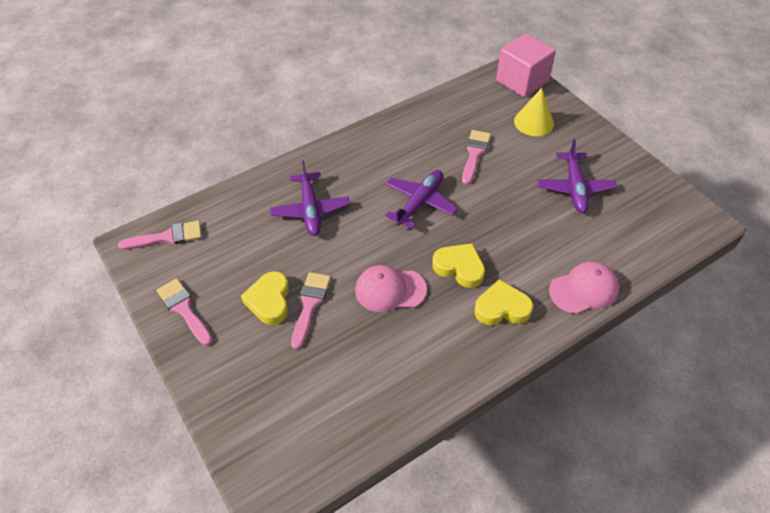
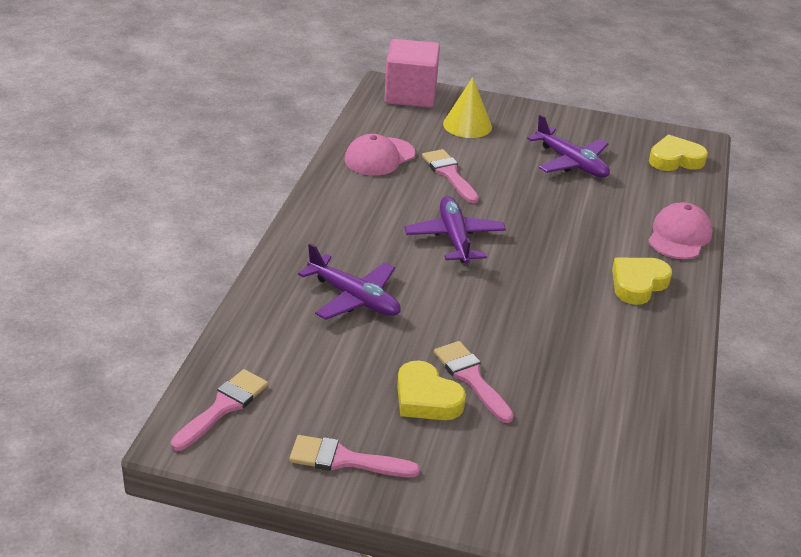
camera: 45 degrees left, 15 degrees down
(390, 290) = (527, 323): pink cap -> pink cap (379, 157)
(459, 268) = (562, 272): yellow heart -> yellow heart (675, 159)

